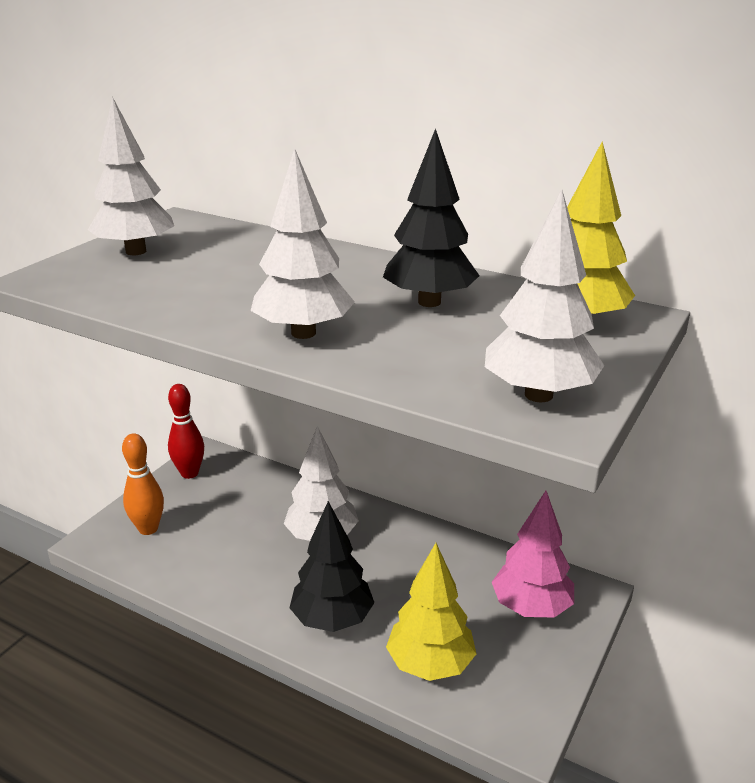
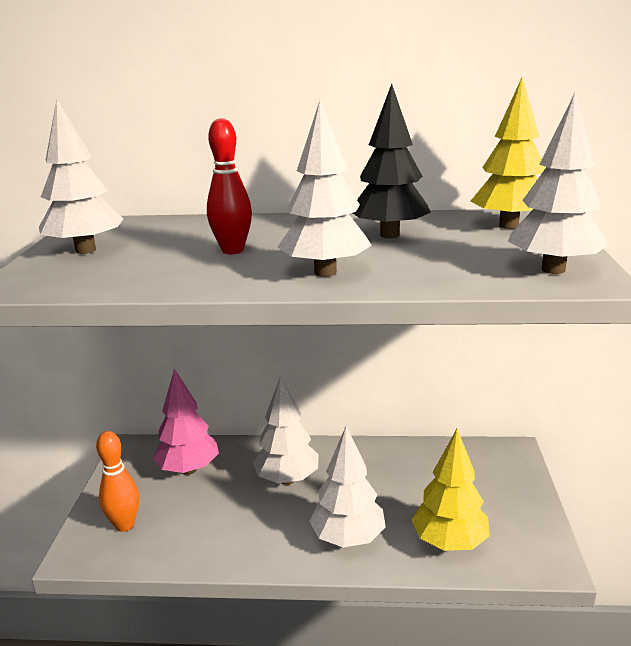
camera: 25 degrees left, 5 degrees down
(189, 473) = (128, 467): red bowling pin -> red bowling pin (232, 250)
(332, 620) = (348, 538): black tree -> white tree
(531, 608) = (484, 475): pink tree -> pink tree (189, 469)

